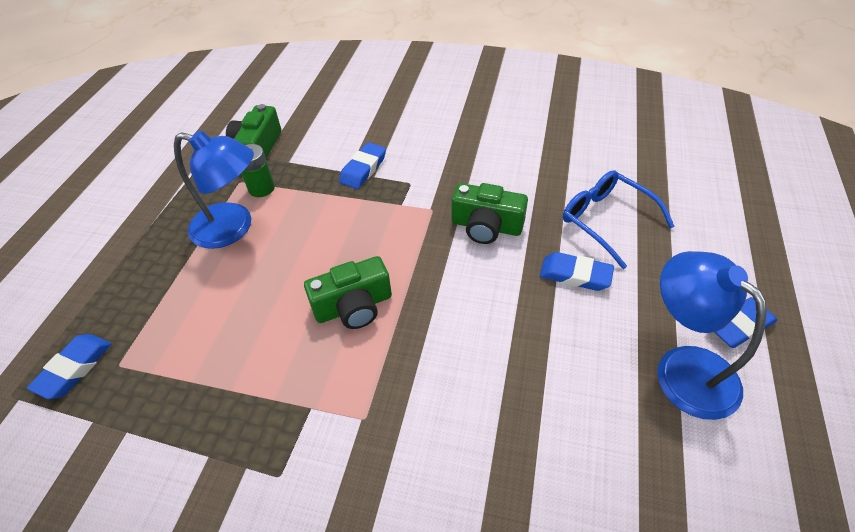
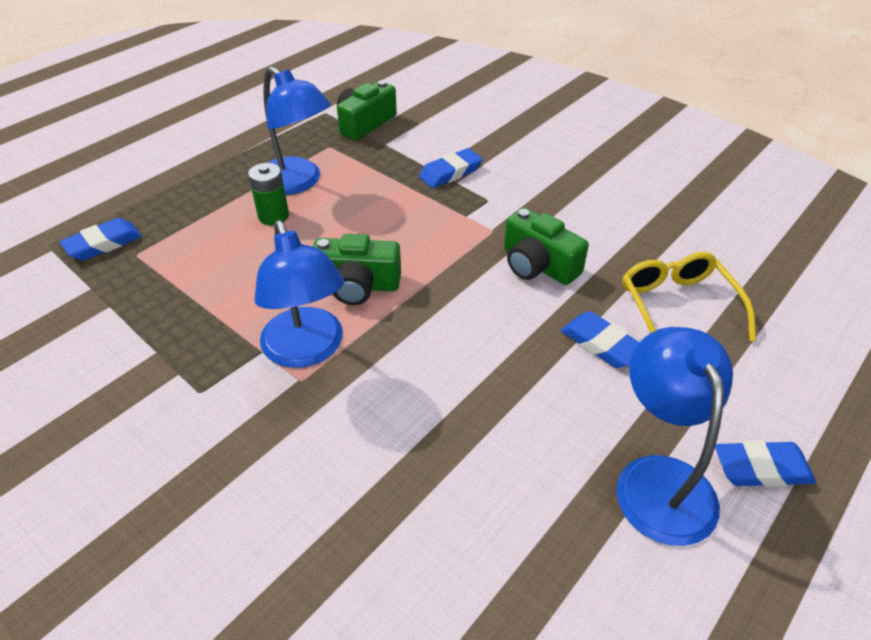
camera: 25 degrees right, 5 degrees down
(261, 188) = (344, 158): green battery -> green battery (273, 216)
(351, 388) = (307, 350): none -> blue lamp
(606, 221) = (677, 307): blue glasses -> yellow glasses

